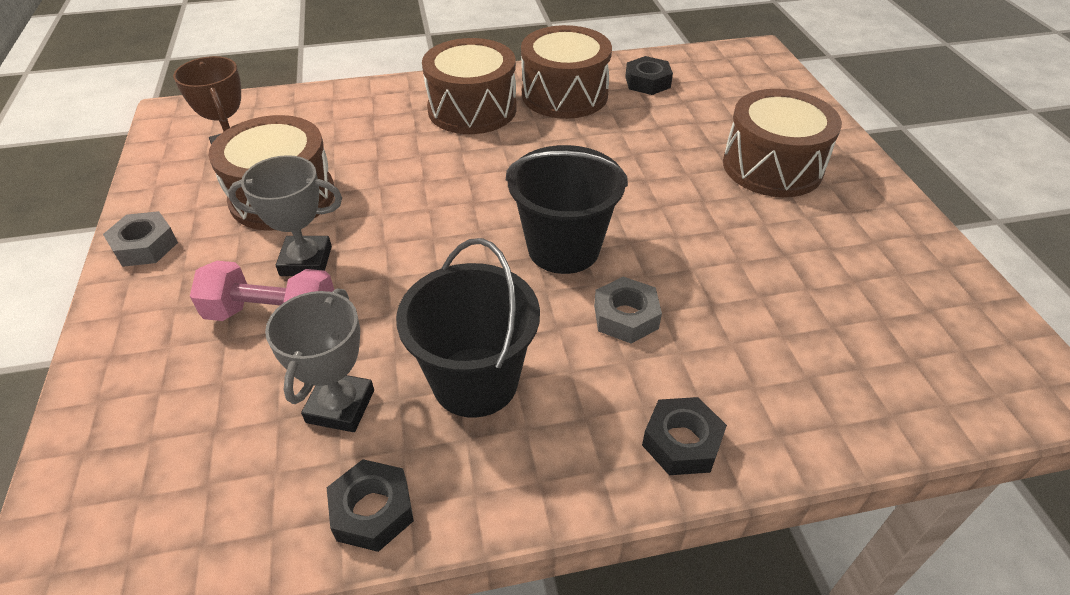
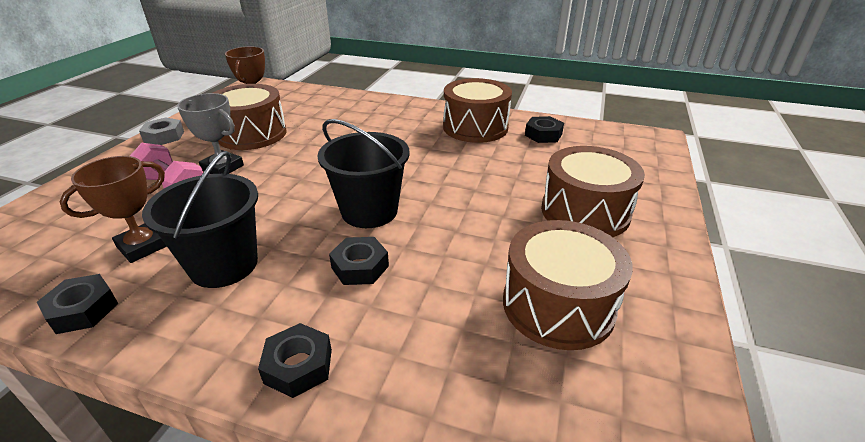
camera: 30 degrees right, 10 degrees down
(340, 406) = (142, 246): grey trophy -> brown trophy
(472, 109) = (407, 120): brown drum -> brown drum (558, 305)
(626, 316) = (360, 267): grey nut -> black nut

